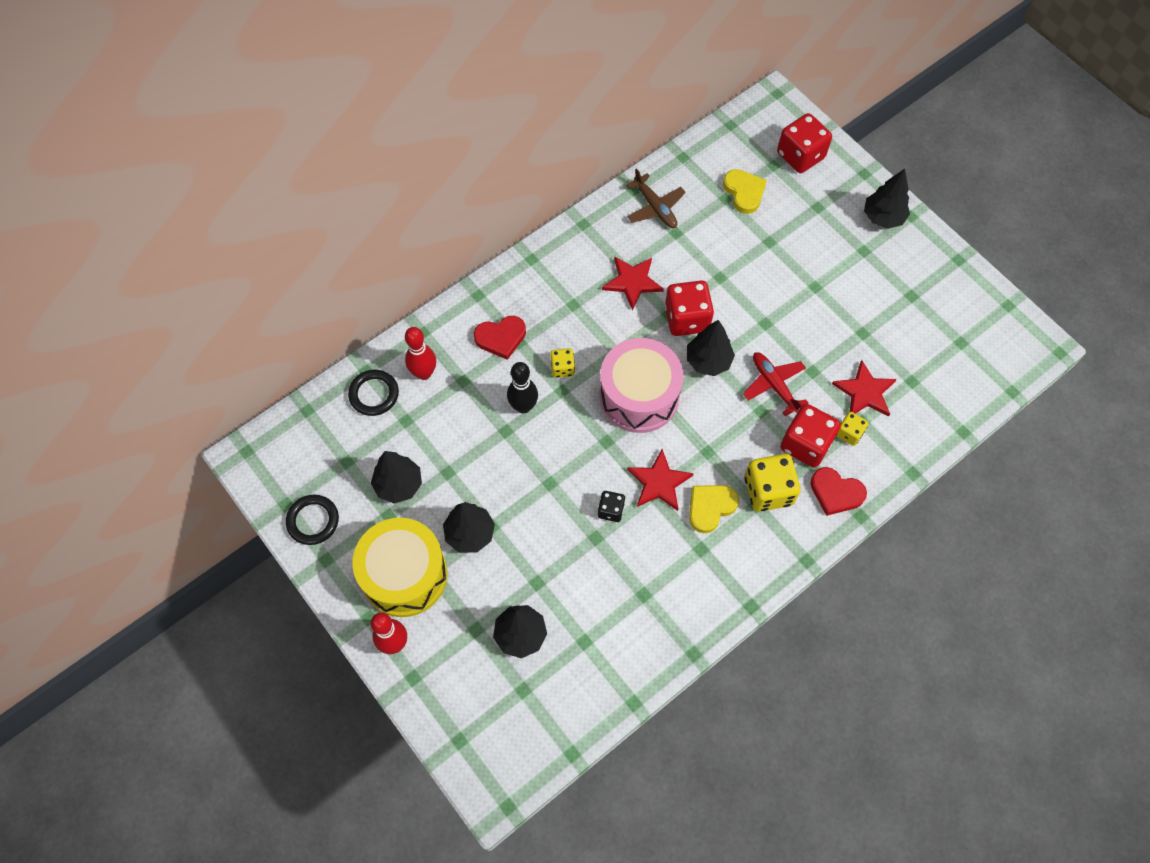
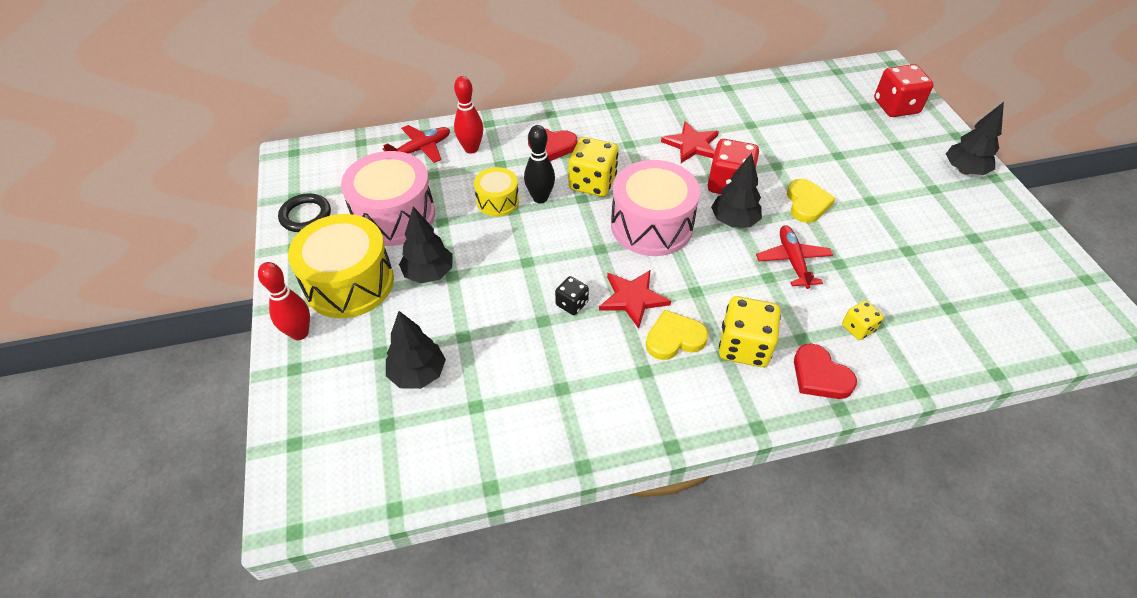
camera: 25 degrees right, 15 degrees down
(374, 394) = (420, 149): black ring -> red plane
(399, 485) = (394, 216): black tree -> pink drum
(486, 426) = (497, 201): none -> yellow drum
(562, 368) = (592, 183): yellow dice -> yellow dice, size x1.85
(655, 207) = (740, 103): brown plane -> none
(744, 192) = (829, 116): yellow heart -> yellow heart (807, 203)
(805, 444) = (804, 321): red dice -> none
(864, 392) = (890, 299): red star -> none

